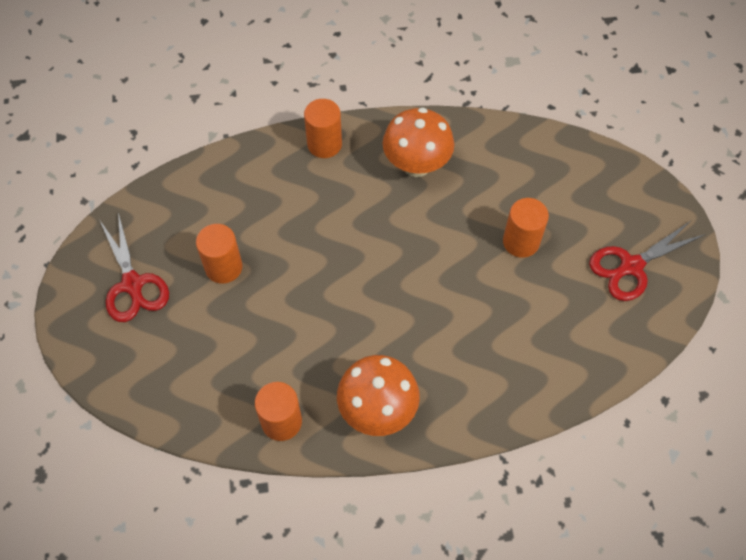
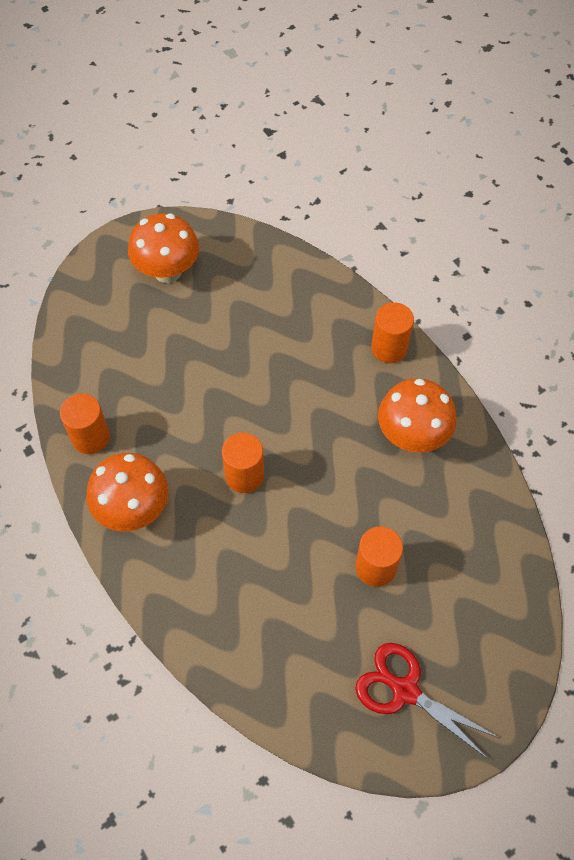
camera: 65 degrees right, 0 degrees up
(133, 285) = (167, 271): red scissors -> orange mushroom
(223, 267) = (217, 328): orange cylinder -> orange cylinder (244, 475)

